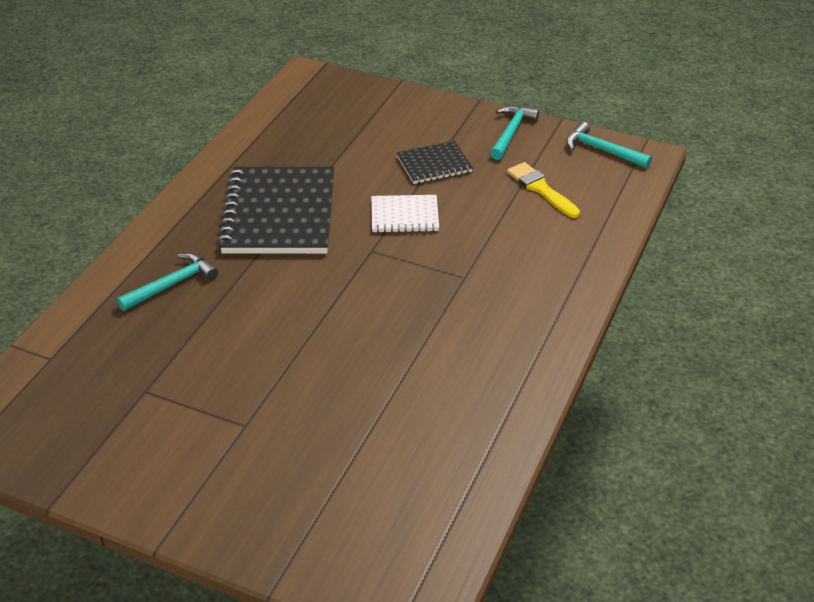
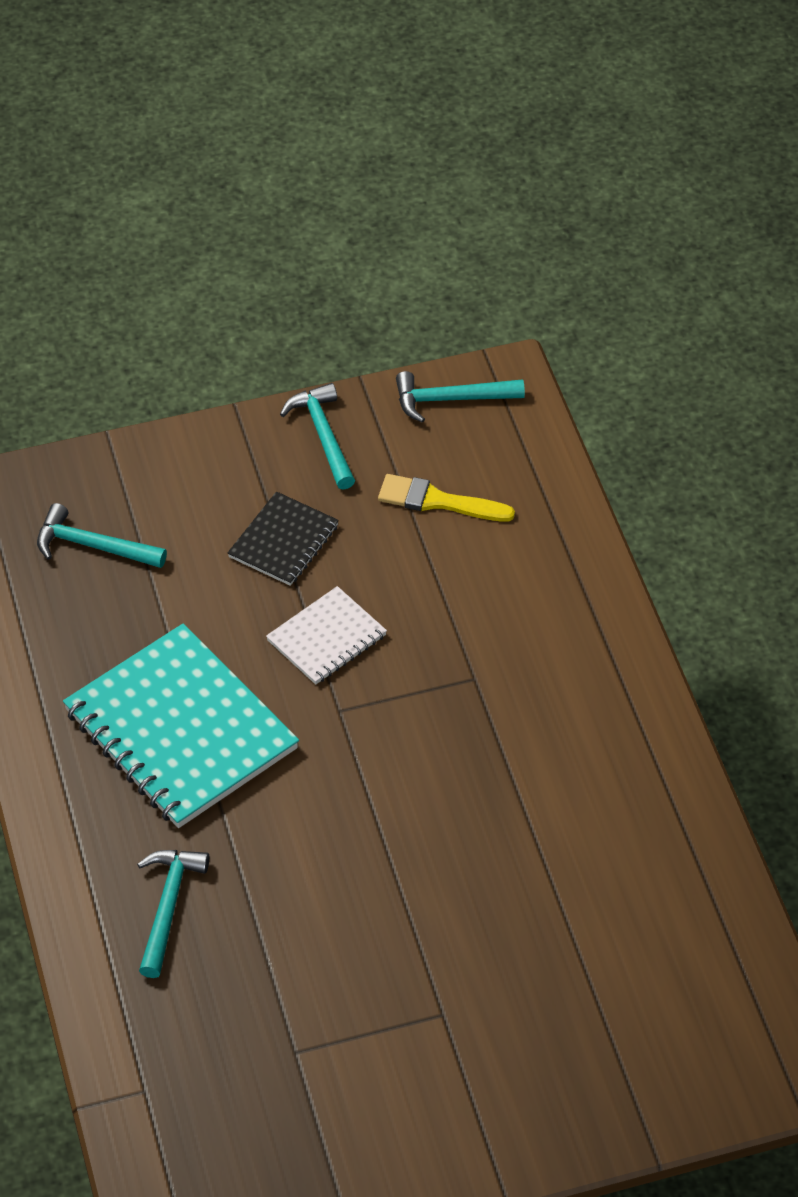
camera: 40 degrees left, 10 degrees up
(279, 214) = (180, 730): black notebook -> turquoise notebook
(336, 120) = (93, 546): none -> turquoise hammer

